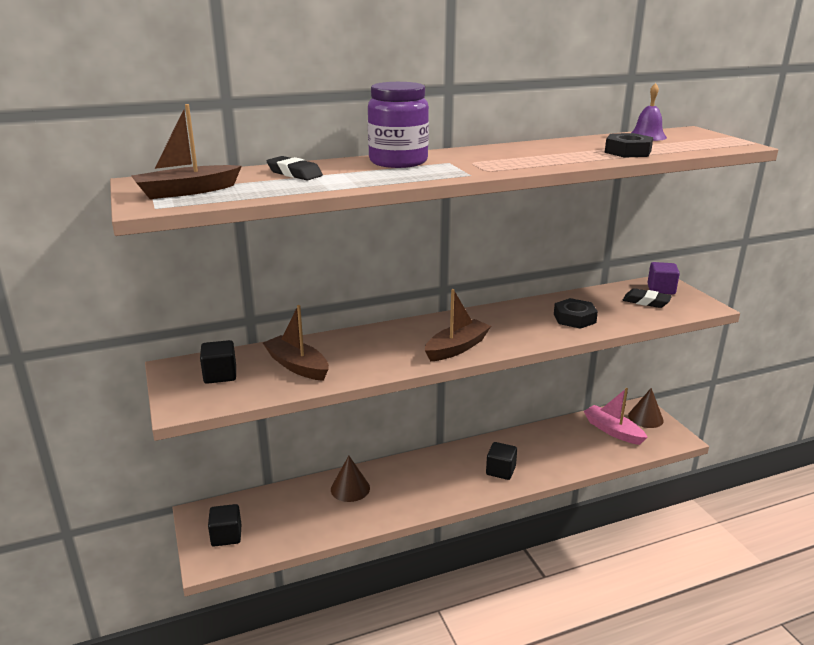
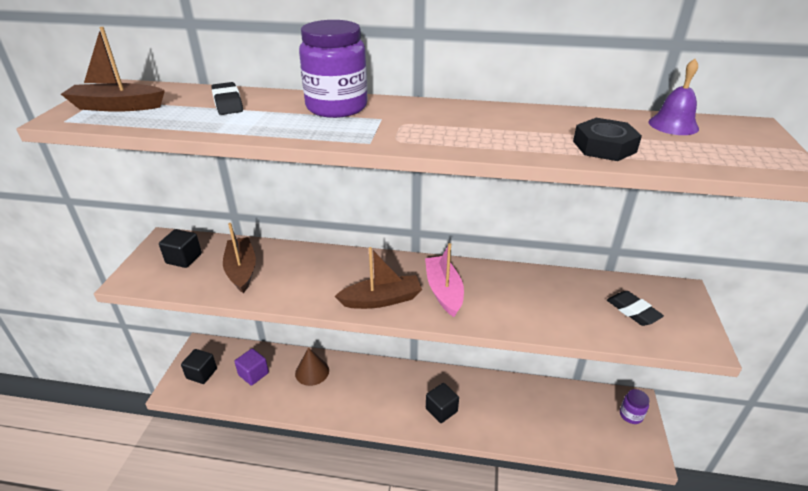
camera: 30 degrees right, 10 degrees up
(574, 318) = (530, 305): black nut -> none
(612, 431) = (583, 415): pink boat -> pink boat (444, 291)
(645, 418) = (631, 415): brown cone -> purple jar
(661, 289) = (669, 300): purple cube -> purple cube (253, 374)

